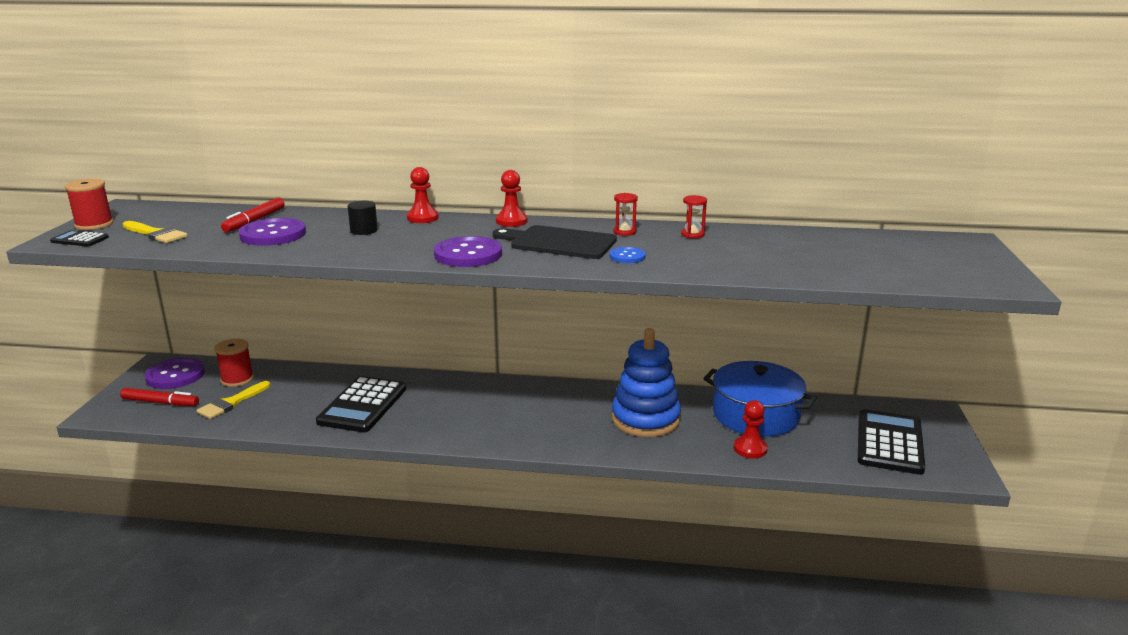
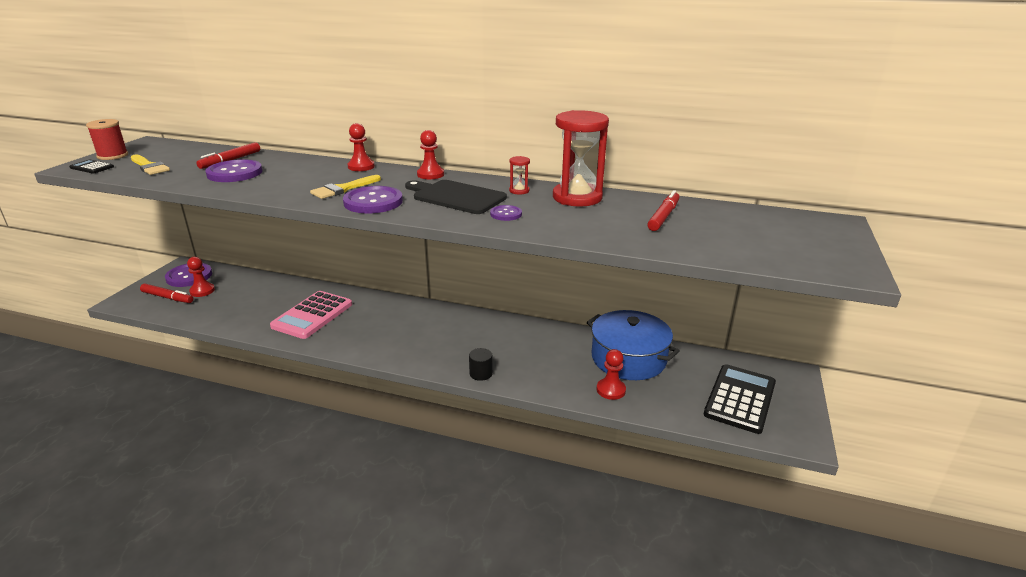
camera: 10 degrees right, 5 degrees up
(203, 391) = (202, 291): none -> red pawn
(231, 402) = (217, 303): yellow brush -> yellow brush (343, 189)
(237, 379) = (231, 284): red spool -> none
(362, 405) = (312, 315): black calculator -> pink calculator
(364, 230) = (306, 174): black cylinder -> black cylinder (481, 373)
(627, 256) = (506, 214): blue button -> purple button
(645, 419) = (532, 352): blue stacking toy -> none
(692, 234) = (577, 197): red hourglass -> red hourglass, size x2.40
(795, 247) = (663, 216): none -> red marker

